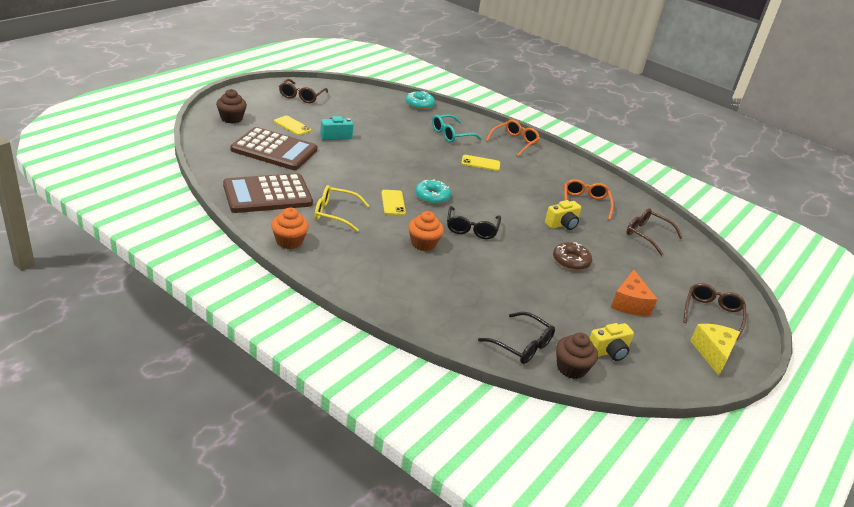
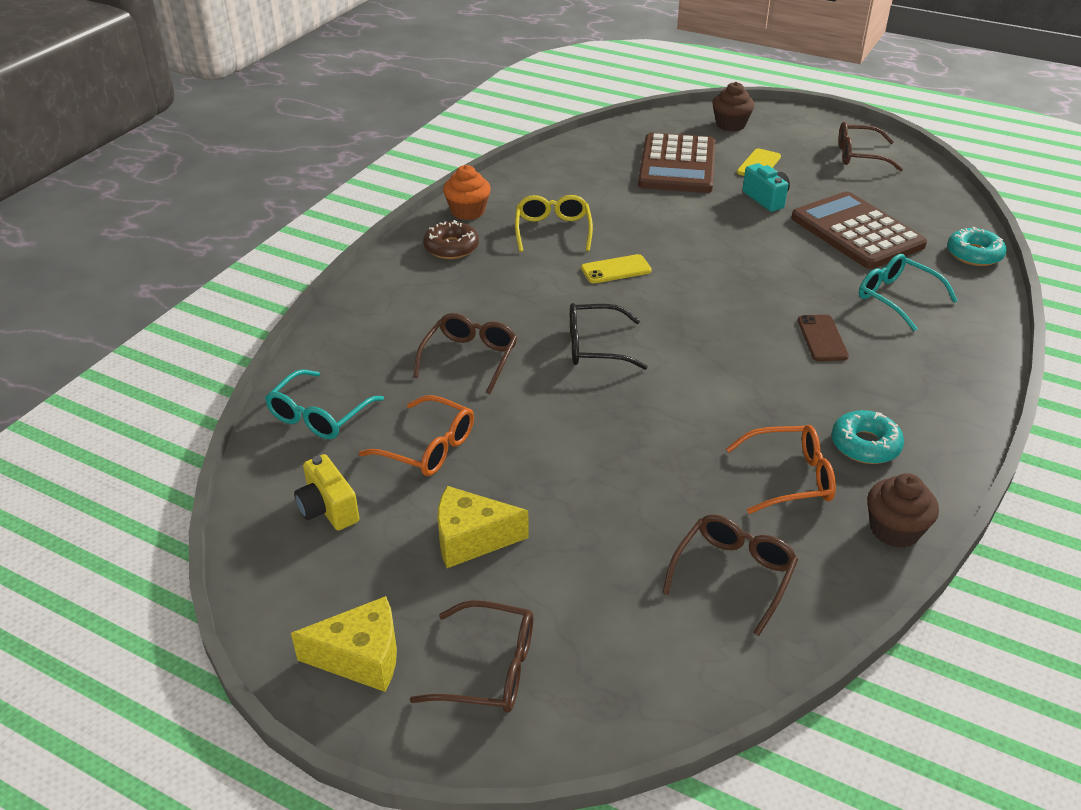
camera: 85 degrees right, 5 degrees up
(267, 194) = (562, 180): brown calculator -> brown calculator (857, 232)
(423, 244) = (524, 307): orange cupcake -> none
(432, 196) = (662, 301): turquoise donut -> turquoise donut (865, 445)
(473, 275) = (469, 358): none -> brown glasses
(480, 163) = (822, 338): yellow phone -> brown phone
(514, 142) = (953, 372): orange glasses -> orange glasses (428, 447)
(522, 345) = (319, 415): black glasses -> turquoise glasses
(562, 224) = (683, 447): yellow camera -> none
(571, 261) = (567, 461): brown donut -> brown donut (451, 247)
(571, 368) = (279, 467): brown cupcake -> brown cupcake (894, 530)
(629, 303) = (471, 539): orange cheese -> yellow cheese

